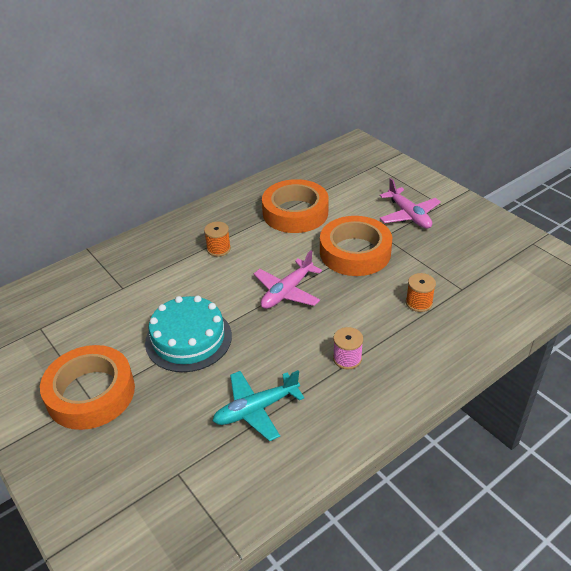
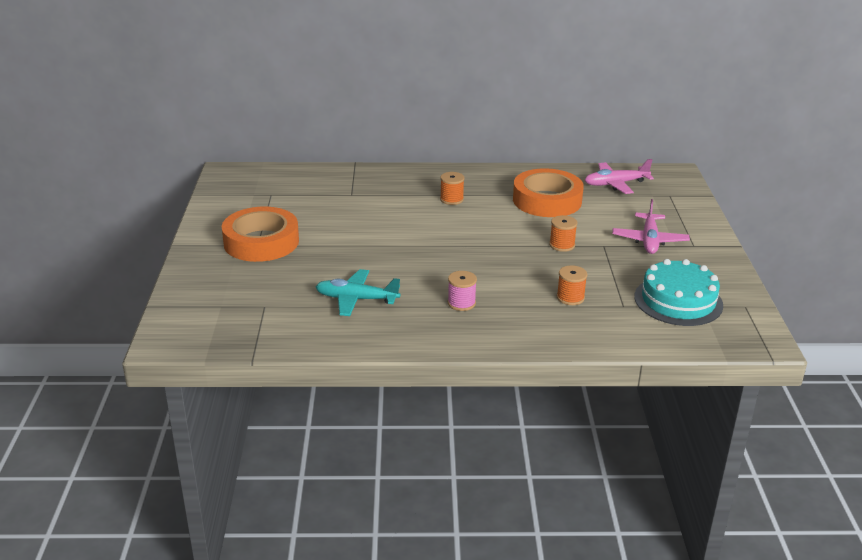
camera: 35 degrees right, 10 degrees down
(188, 339) = (360, 242): turquoise cake -> turquoise cake (678, 301)
(287, 292) = (469, 246): pink plane -> pink plane (615, 184)
(355, 252) = (562, 245): orange tape -> orange spool

